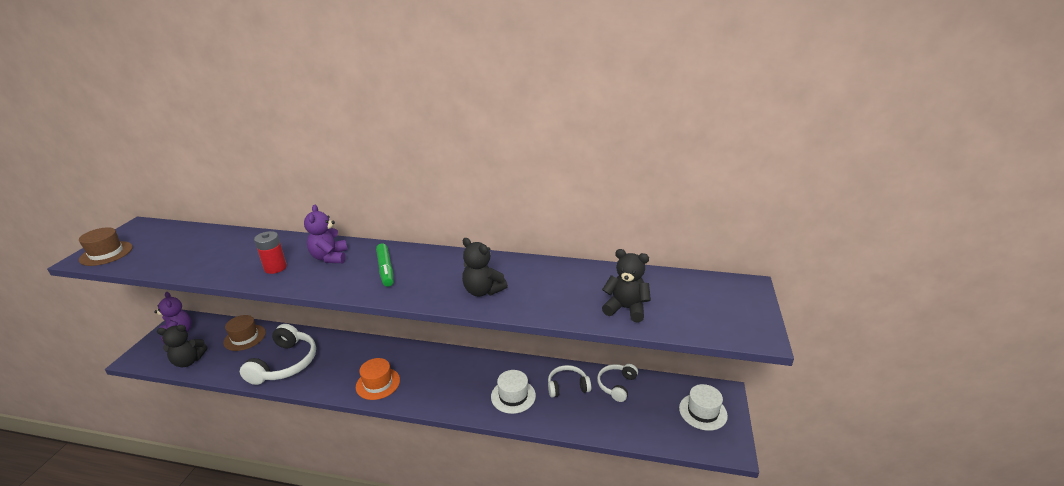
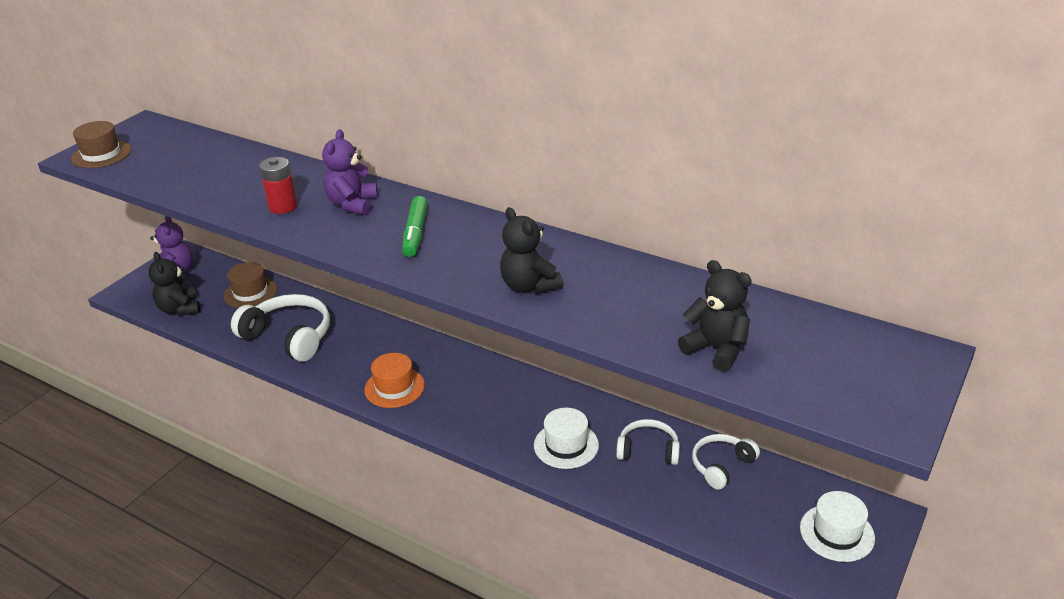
camera: 20 degrees right, 5 degrees up
(188, 361) = (180, 309): black teddy bear -> black teddy bear turned 60 degrees clockwise
(285, 364) = (289, 337): white headphones -> white headphones turned 90 degrees counterclockwise

